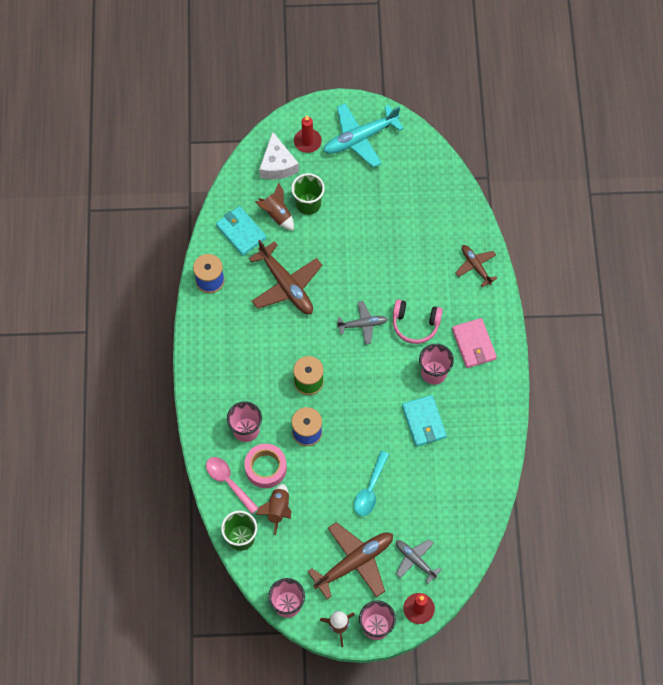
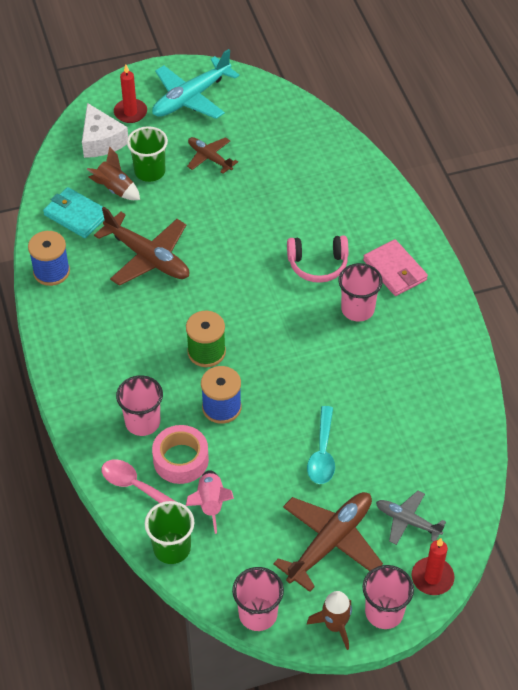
camera: 15 degrees left, 15 degrees down
(277, 509) = (210, 504): brown rocket -> pink rocket
(362, 324) = (254, 278): grey plane -> none
(424, 422) = (364, 364): turquoise wallet -> none
(476, 266) = (368, 193): brown plane -> brown plane (210, 158)

